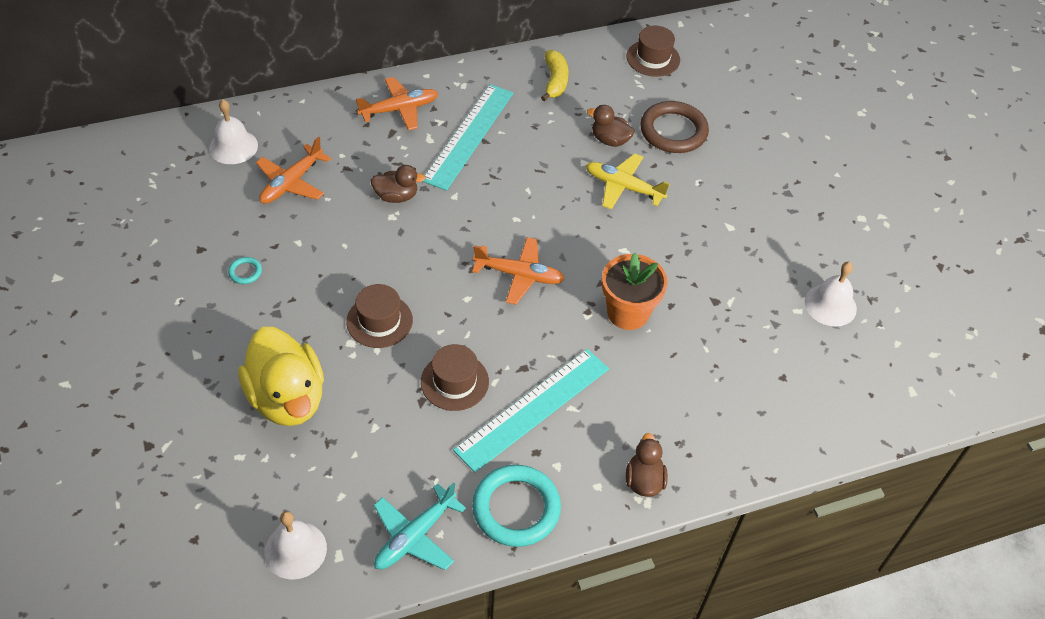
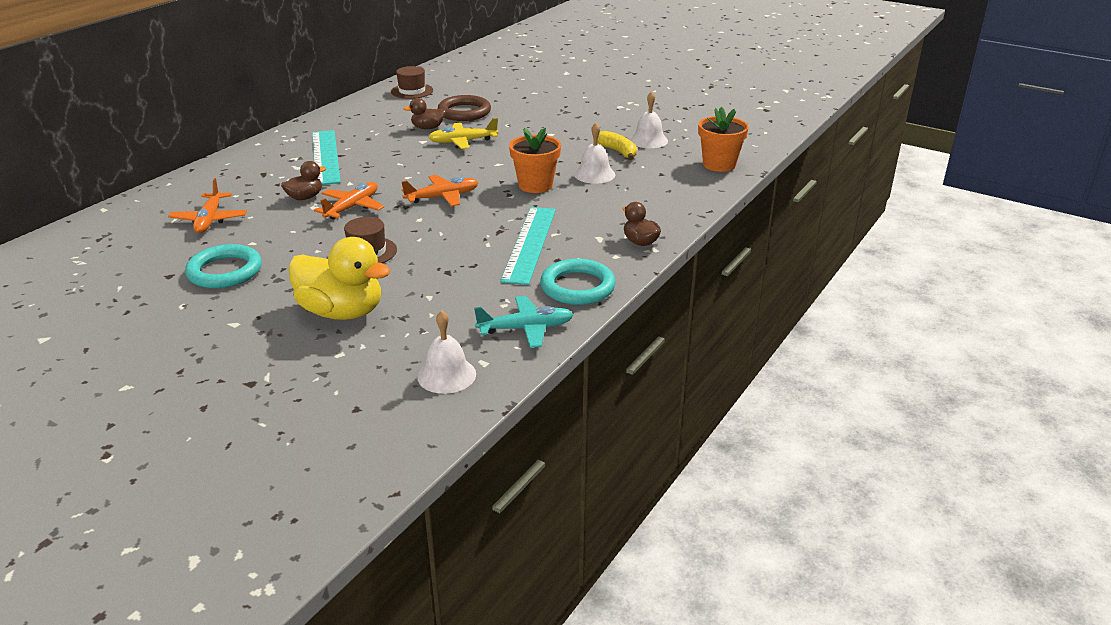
camera: 35 degrees left, 20 degrees down
(233, 146) = (134, 221): white bell -> white bell (594, 174)
(245, 272) = (225, 271): turquoise ring -> turquoise ring, size x2.33
(399, 109) = (256, 163): orange plane -> orange plane (352, 207)
(414, 536) = (526, 329): turquoise plane -> turquoise plane turned 105 degrees counterclockwise
(454, 382) = (460, 255): brown hat -> none
(555, 81) = (357, 118): yellow banana -> yellow banana (618, 151)
(868, 402) = (719, 164): none -> orange flower pot

